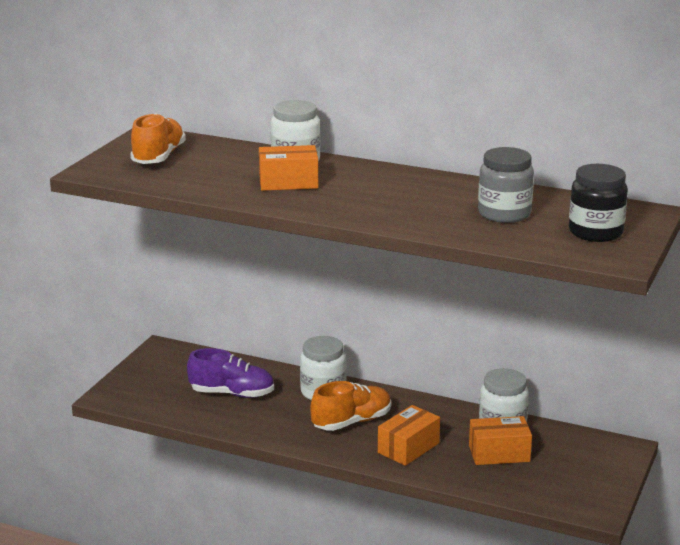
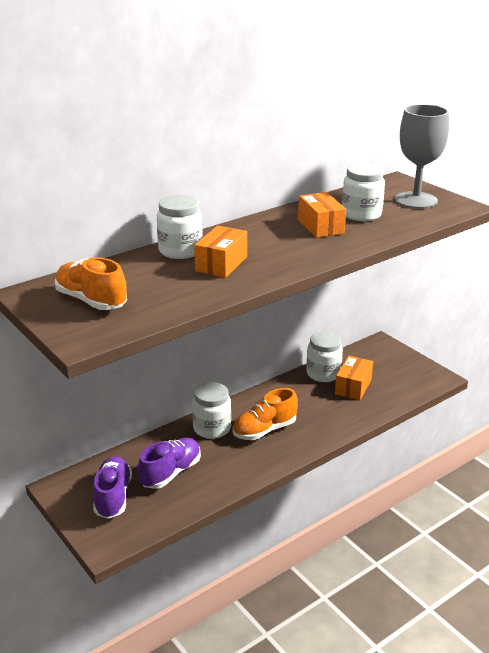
camera: 60 degrees left, 5 degrees up
(172, 377) = (113, 497): none -> purple shoe
(352, 422) = (264, 430): orange shoe -> orange shoe turned 120 degrees counterclockwise
(408, 448) = (318, 418): orange box -> orange box (320, 226)
(504, 214) = (361, 214): grey jar -> white jar
(595, 232) = (416, 200): black jar -> grey goblet

